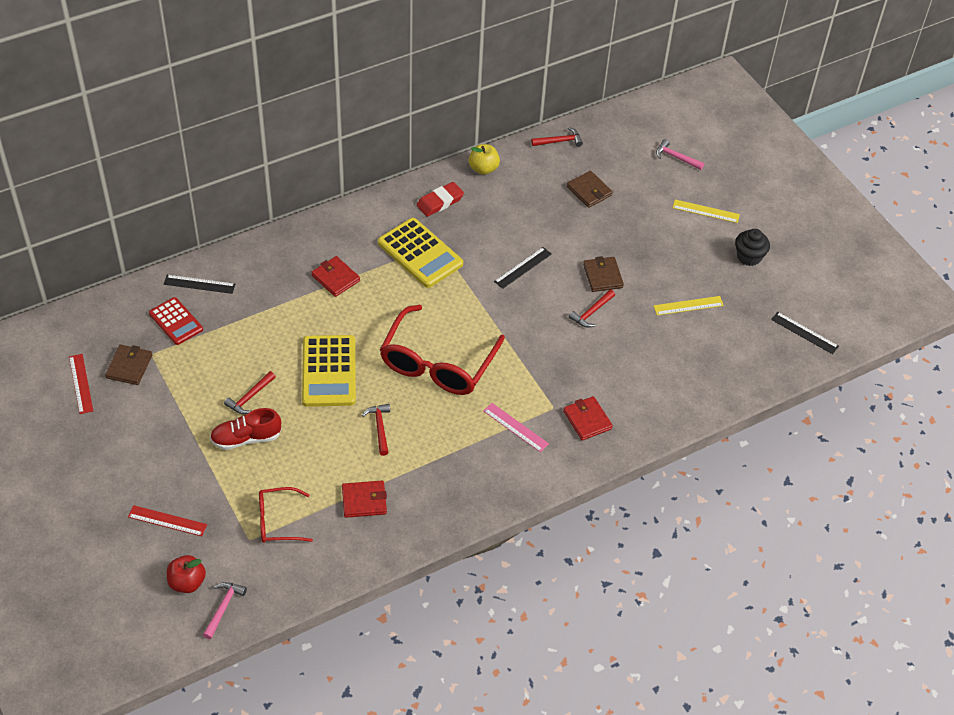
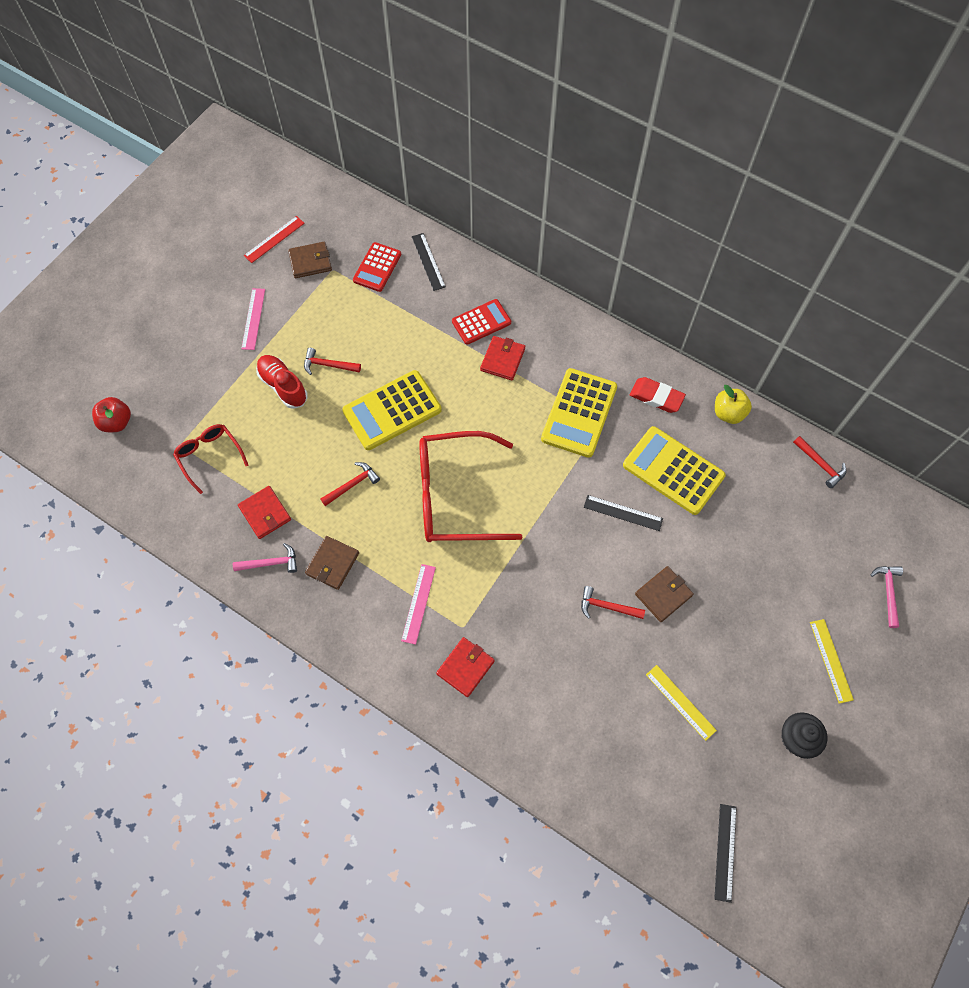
camera: 65 degrees right, 15 degrees up
(157, 433) = (253, 319): none -> pink ruler
(167, 520) = (170, 374): red ruler -> none
(223, 607) = (104, 462): pink hammer -> pink hammer (271, 563)
(289, 276) = (481, 322): none -> red calculator
(508, 222) = (673, 471): none -> yellow calculator
(589, 191) = (771, 526): brown wallet -> brown wallet (332, 563)

